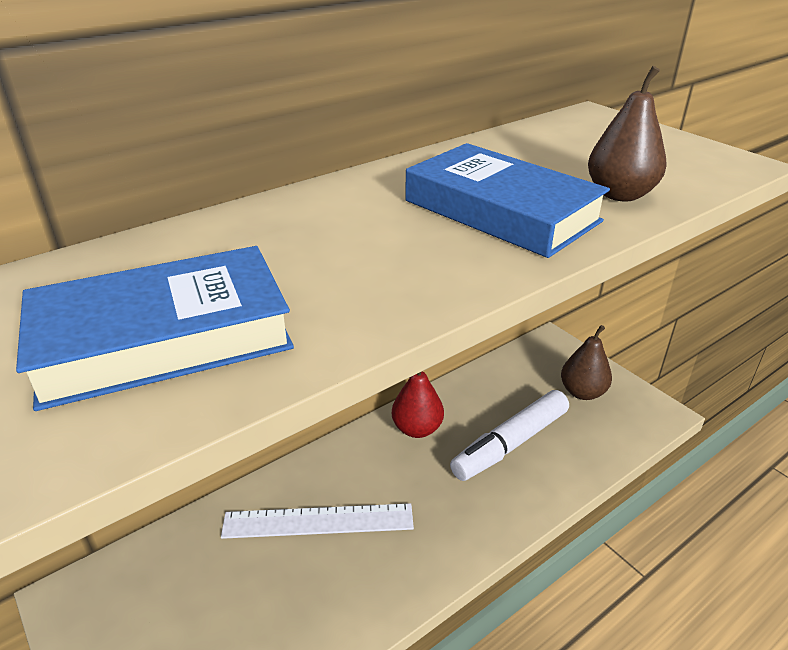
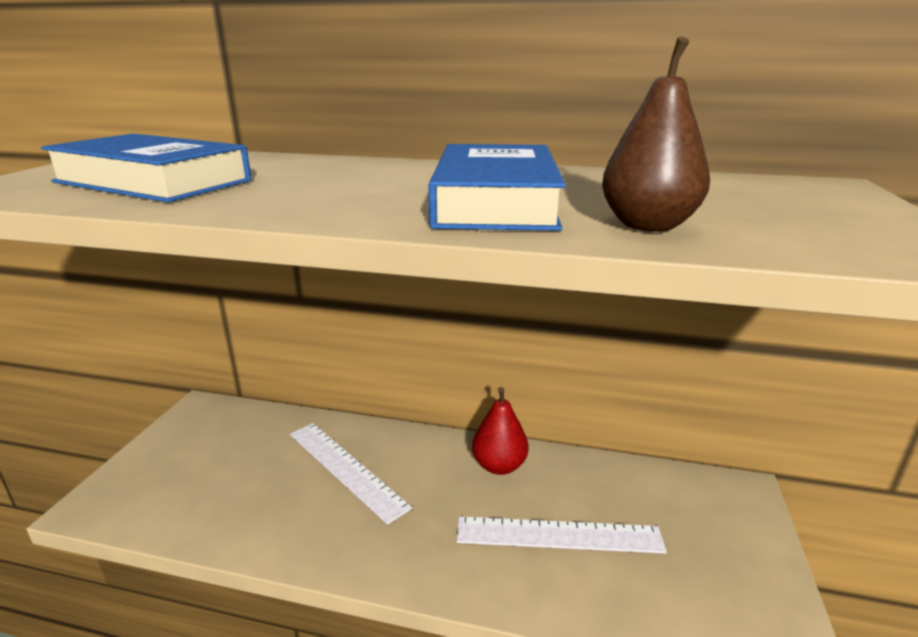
camera: 50 degrees right, 10 degrees down
(510, 444) = (558, 535): white marker -> white ruler
(582, 392) = (710, 554): brown pear -> none

